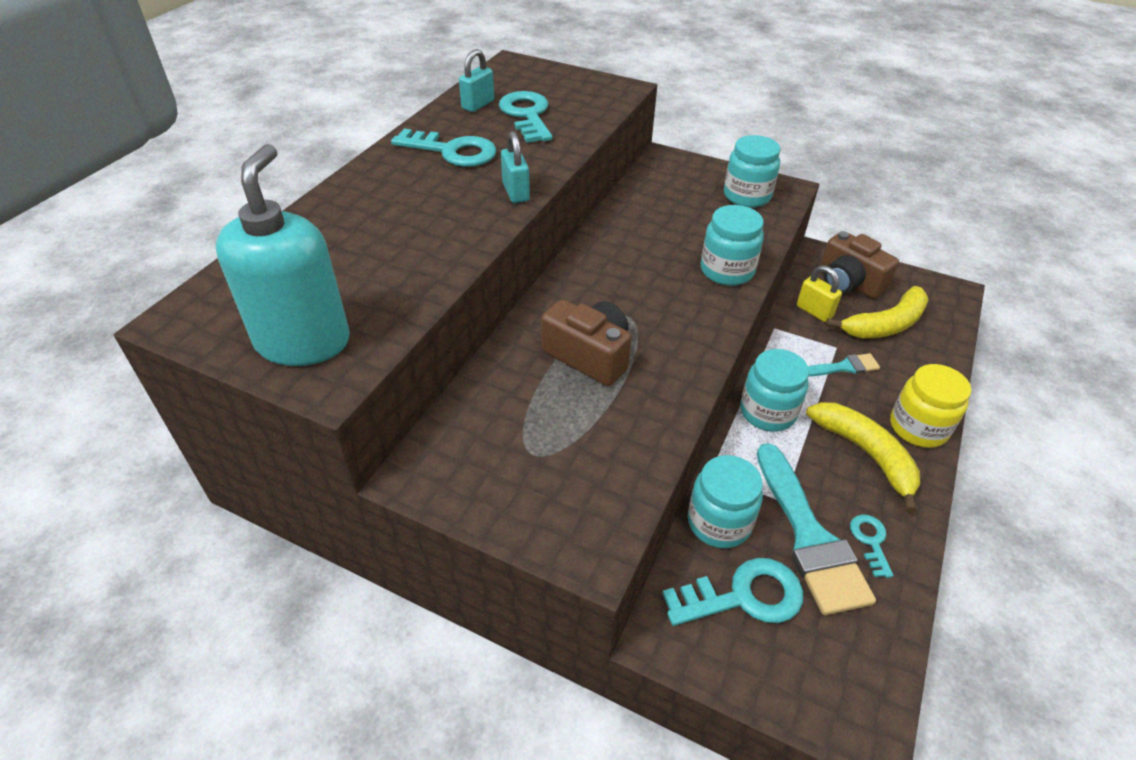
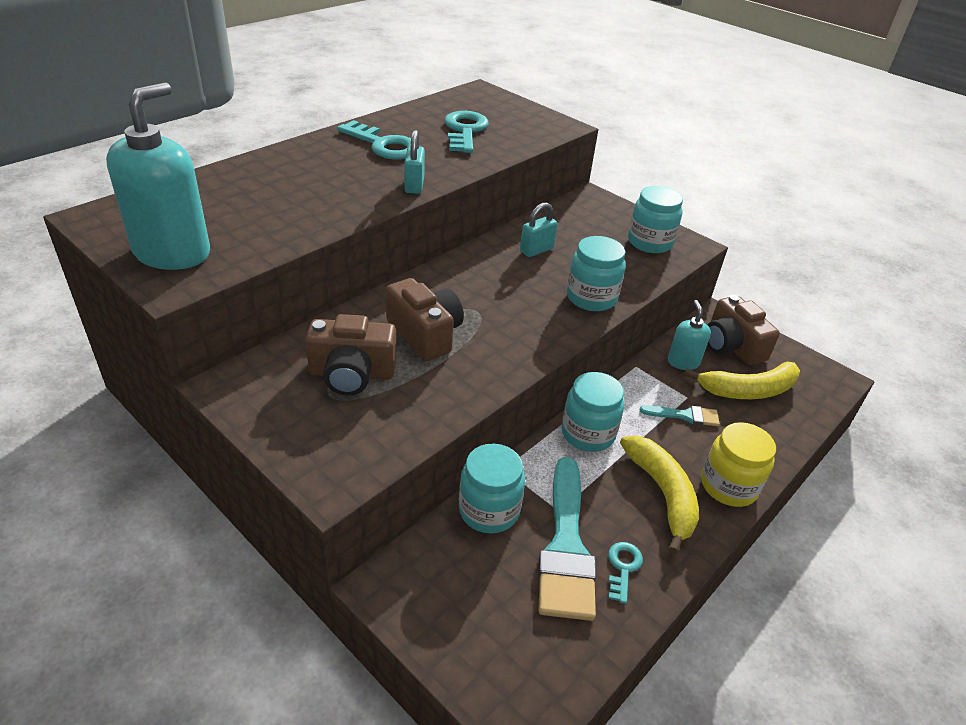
camera: 15 degrees right, 5 degrees down
(478, 105) = (429, 115): turquoise padlock -> turquoise padlock (536, 250)
(541, 422) = (352, 374): none -> brown camera
(743, 596) = (475, 576): turquoise key -> none
(814, 311) = (683, 362): yellow padlock -> turquoise soap dispenser

